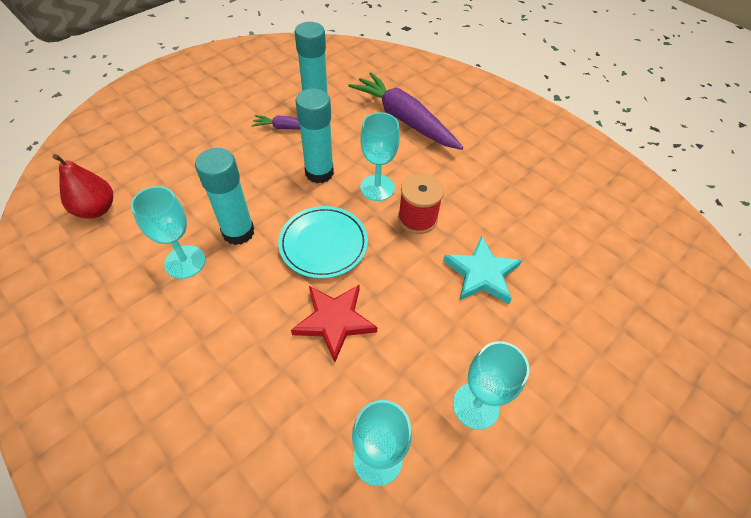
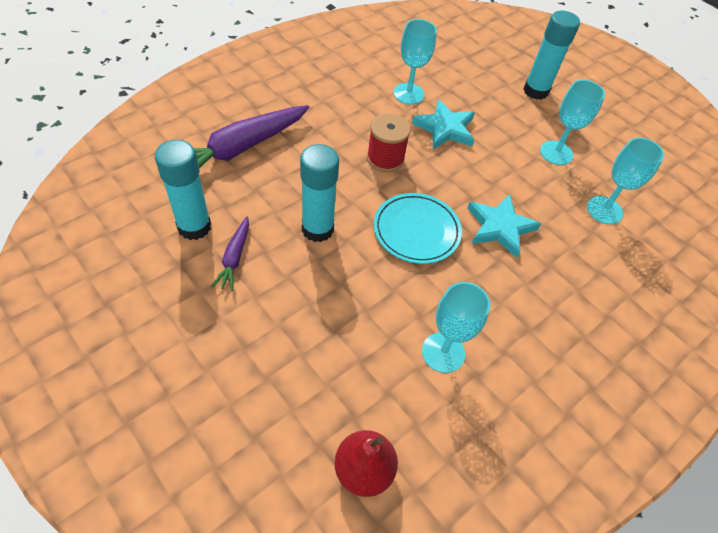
camera: 90 degrees left, 0 degrees up
(238, 232) = (402, 303): turquoise glue stick -> turquoise glue stick (535, 91)
(334, 321) = (500, 227): red star -> turquoise star
(377, 187) = (343, 183): turquoise goblet -> turquoise goblet (408, 94)

